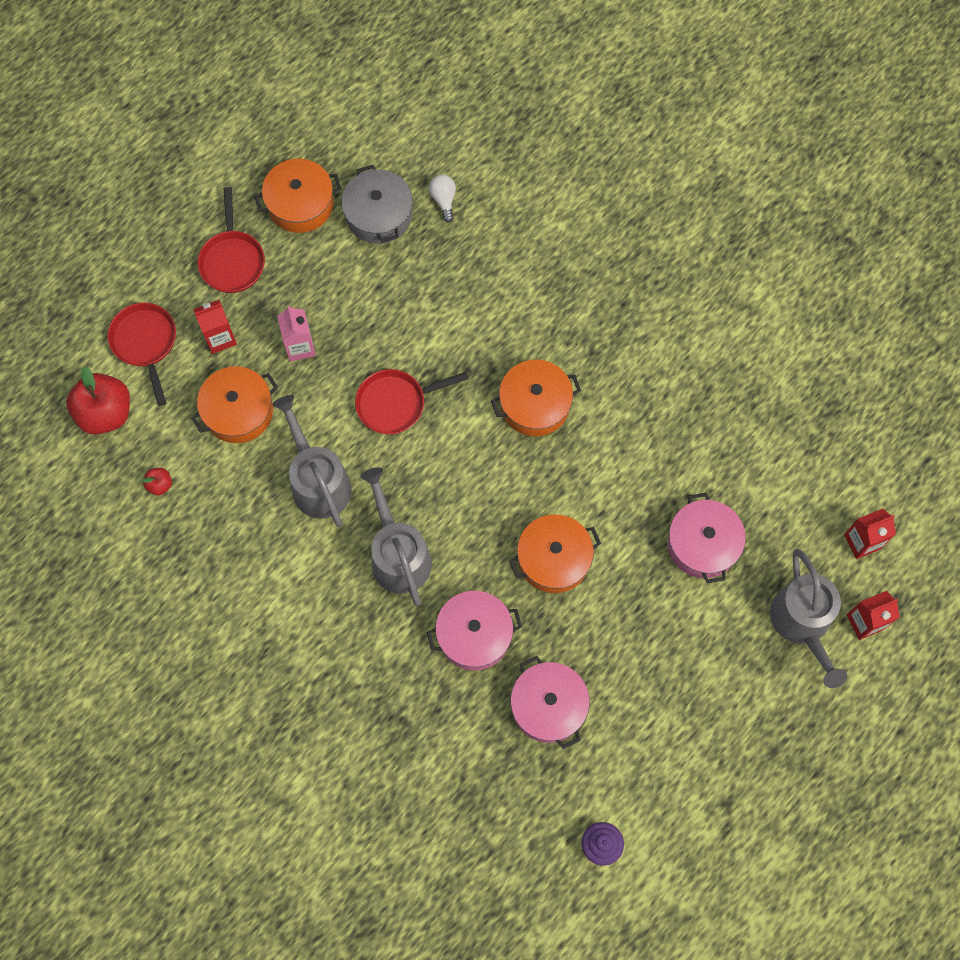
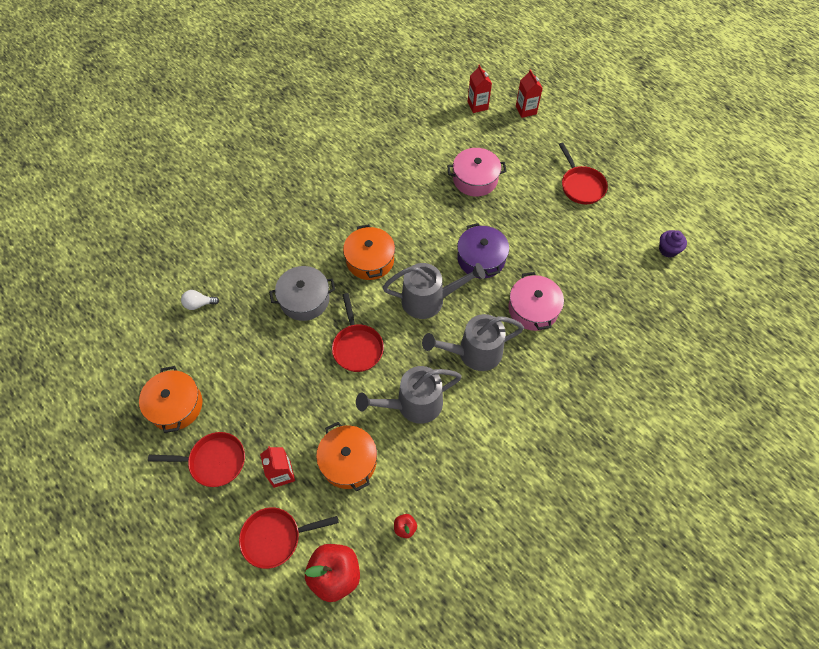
camera: 85 degrees left, 10 degrees down
(300, 347) = (300, 412): pink carton -> none
(379, 215) = (200, 349): grey pot -> grey pot (304, 299)
(548, 706) = (581, 270): pink pot -> none
(554, 559) = (481, 258): orange pot -> purple pot
(712, 711) = (581, 185): none -> red pan
(803, 624) = (527, 137): grey watering can -> grey watering can (429, 300)

